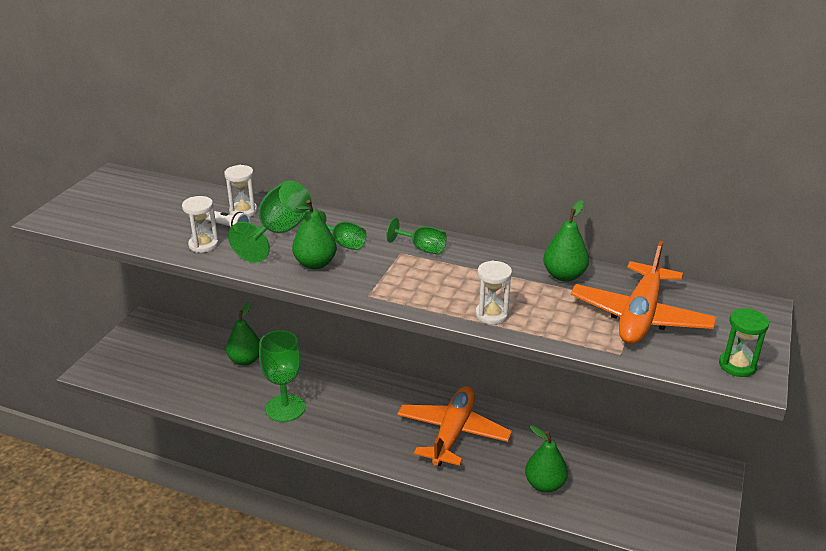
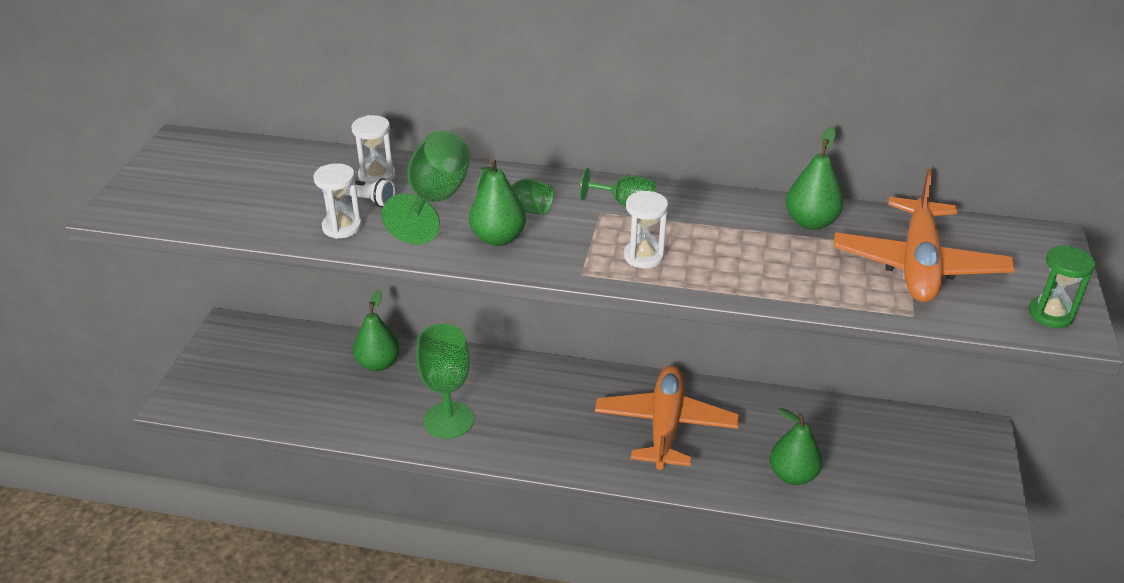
camera: 10 degrees left, 5 degrees up
(492, 315) = (743, 282): white hourglass -> white hourglass (643, 256)

